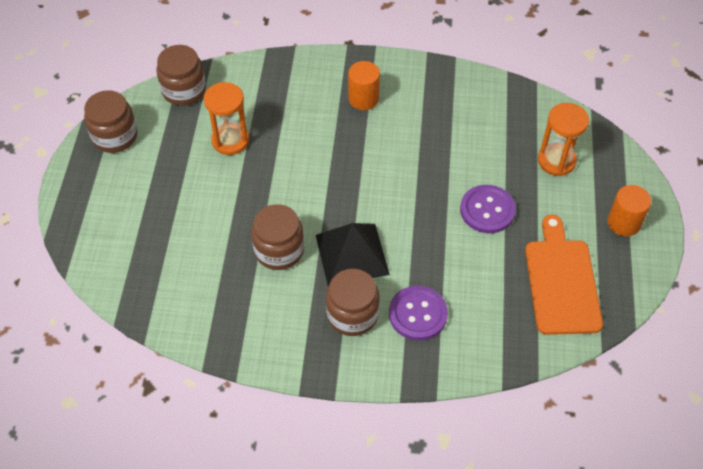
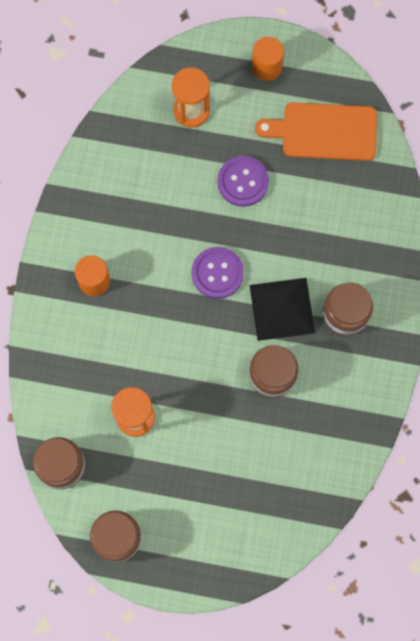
camera: 85 degrees left, 20 degrees up
(418, 314) = (348, 257): purple button -> purple button (217, 273)

